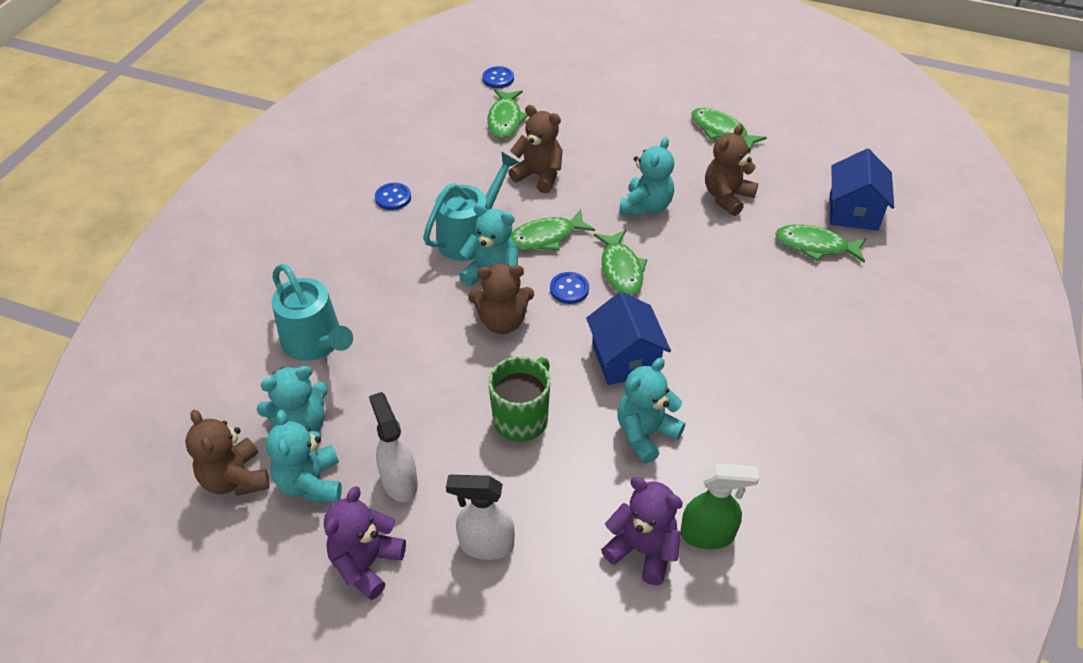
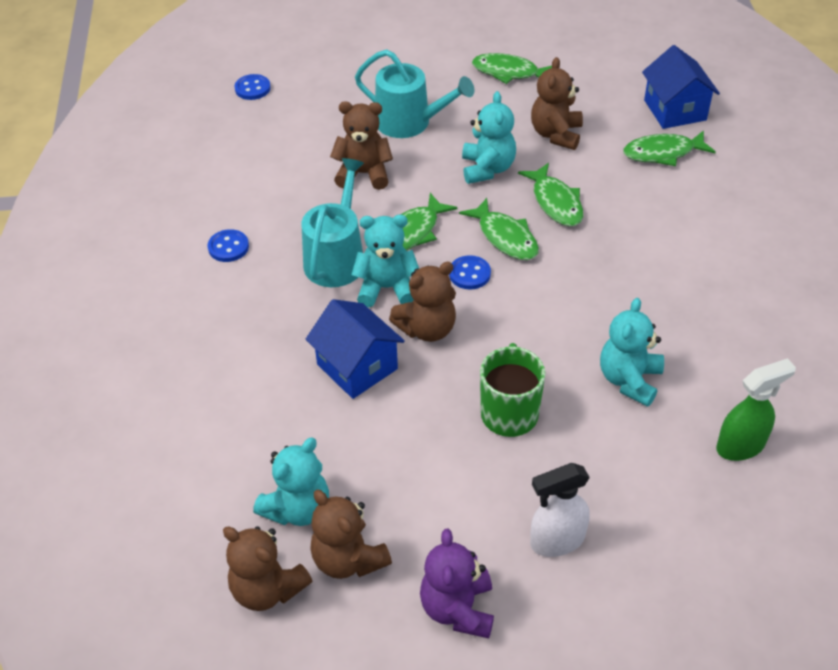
camera: 25 degrees left, 0 degrees up
(311, 483) = (348, 559): turquoise teddy bear -> brown teddy bear
(315, 342) = (252, 422): turquoise watering can -> turquoise watering can (409, 122)
(399, 481) = (434, 519): white spray bottle -> none
(505, 119) = (289, 128): green fish -> green fish (555, 202)
(625, 359) = (565, 319): blue house -> blue house (357, 366)
(642, 550) = (696, 483): purple teddy bear -> none

